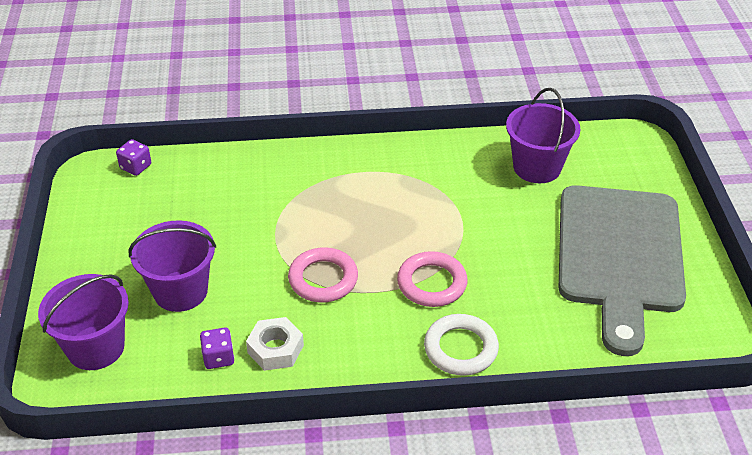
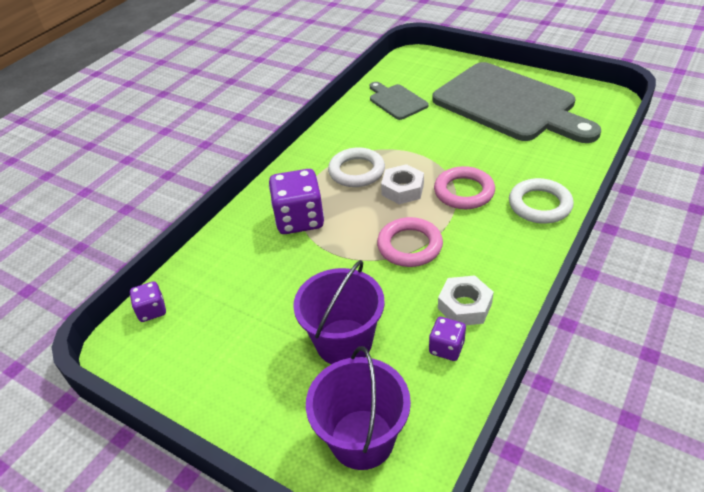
camera: 50 degrees left, 0 degrees up
(299, 191) = (299, 219): none -> purple dice
(396, 194) = (356, 171): none -> white ring
(397, 238) = (402, 189): none -> white nut
(537, 167) = (396, 101): purple bucket -> grey cutting board

